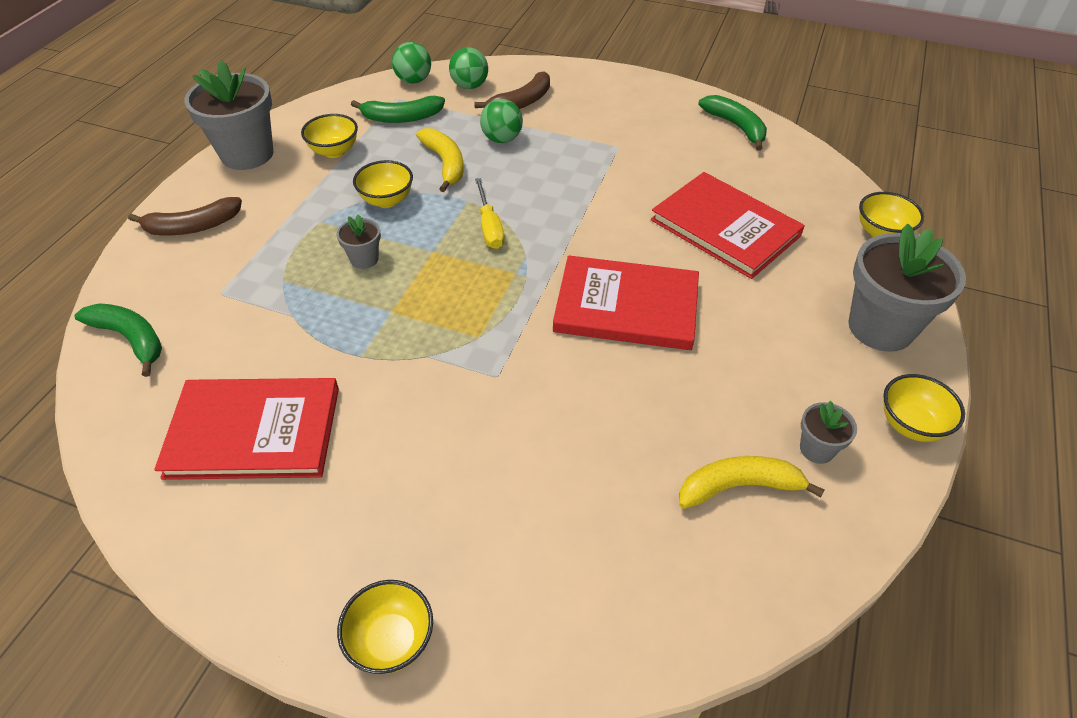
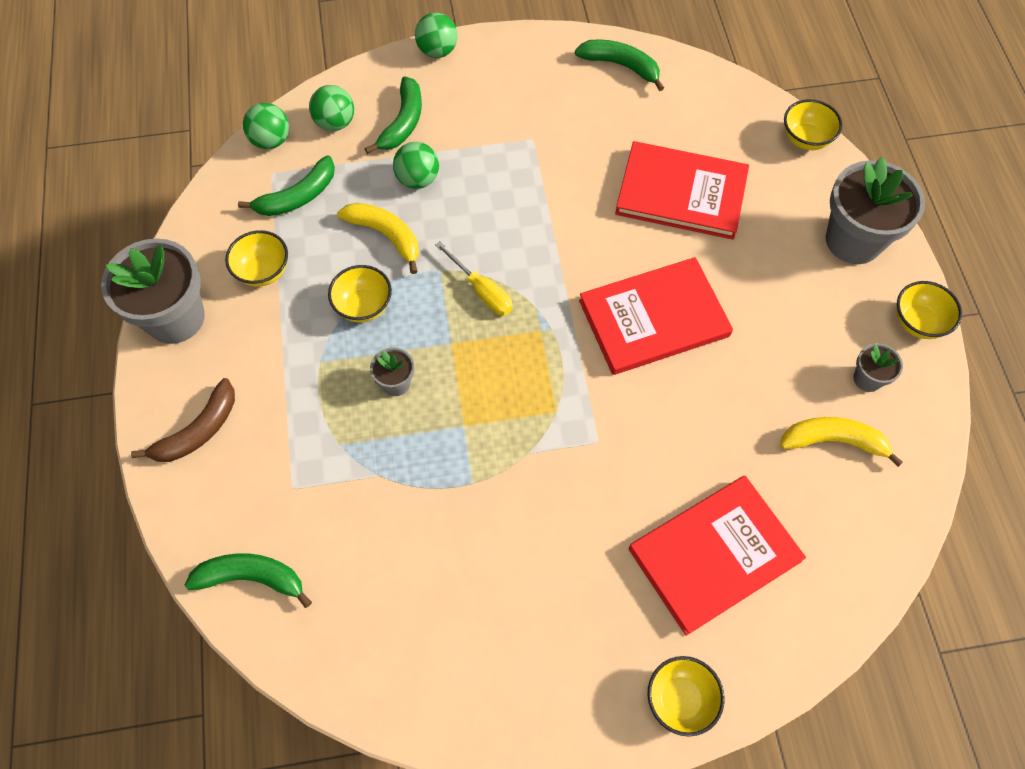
camera: 30 degrees left, 15 degrees up
(254, 431) = (441, 601): red book -> red book (714, 554)
(521, 102) = (403, 122): brown banana -> green banana
(586, 70) = (437, 51): none -> green ball
(739, 487) = (833, 441): yellow banana -> yellow banana turned 45 degrees clockwise

